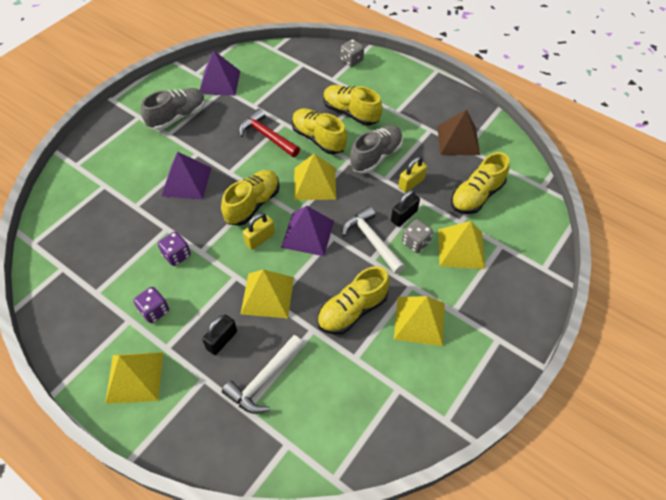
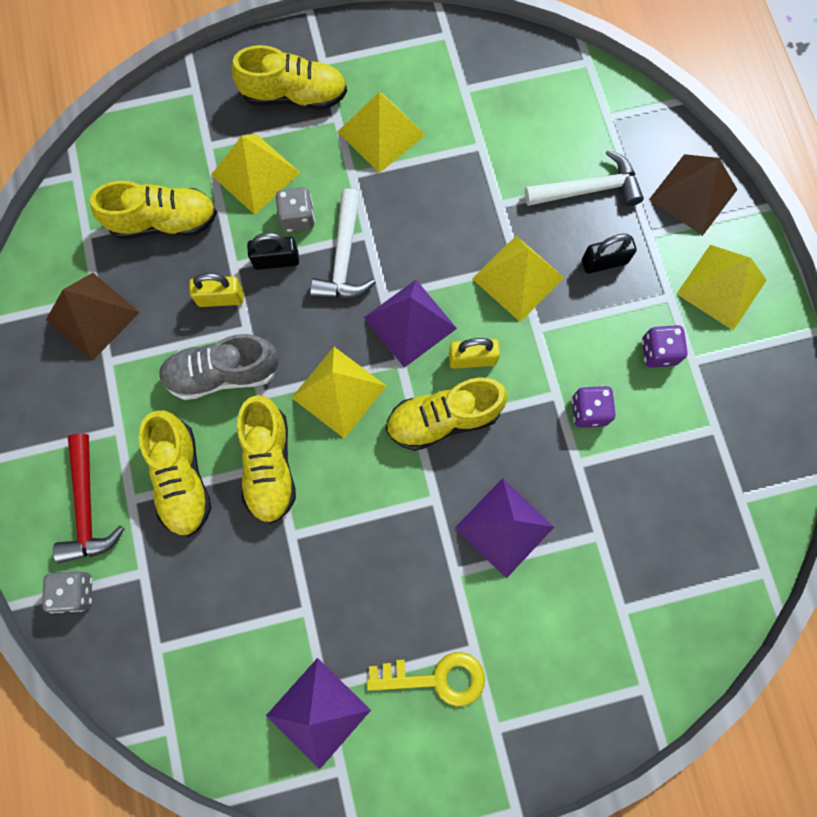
camera: 140 degrees left, 20 degrees up
(177, 117) = (437, 678): grey shoe -> yellow key
(190, 428) = (693, 194): none -> brown pyramid
(267, 136) = (335, 528): red hammer -> red hammer (87, 508)
(352, 310) = (440, 193): yellow shoe -> yellow shoe (294, 95)

